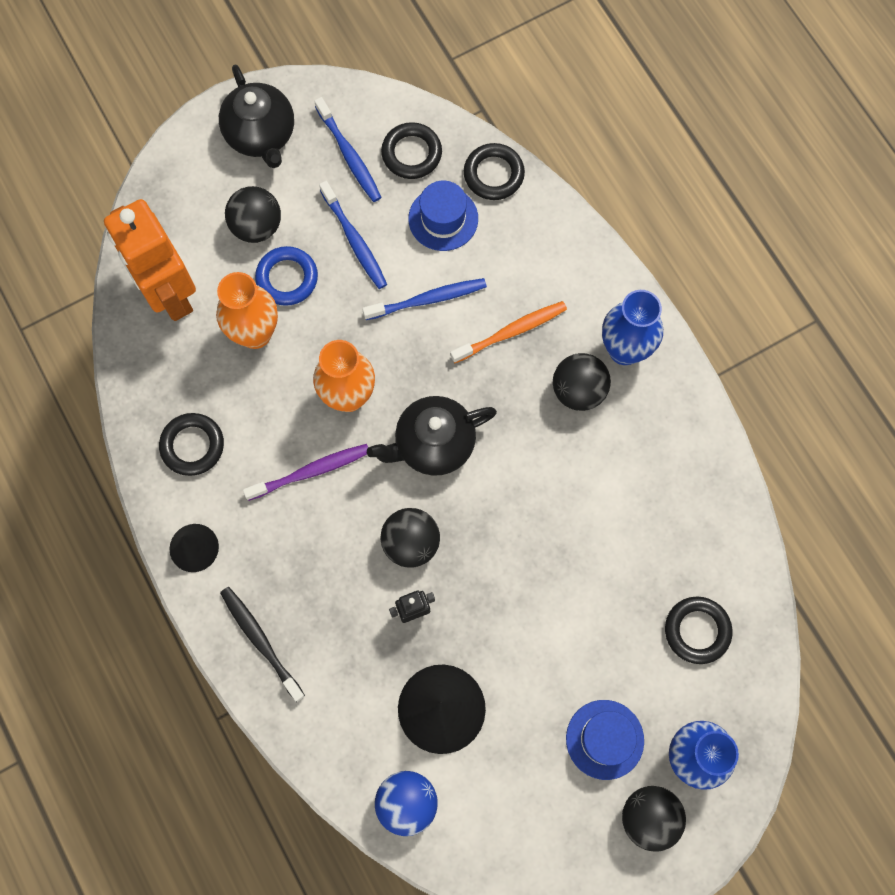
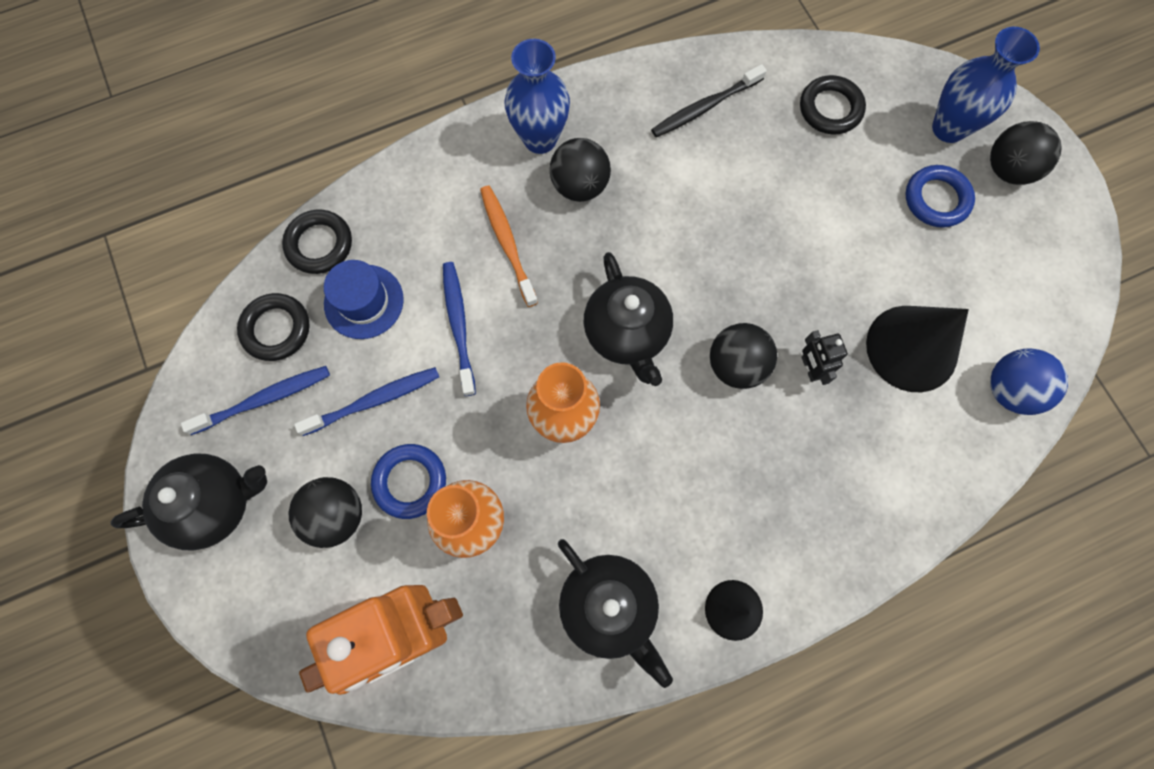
camera: 85 degrees left, 0 degrees up
(192, 446) = (609, 607): black ring -> black teapot
(260, 641) = (843, 535): black toothbrush -> black toothbrush (705, 107)
(311, 471) = (650, 467): purple toothbrush -> none
(604, 739) = (936, 199): blue hat -> blue ring

